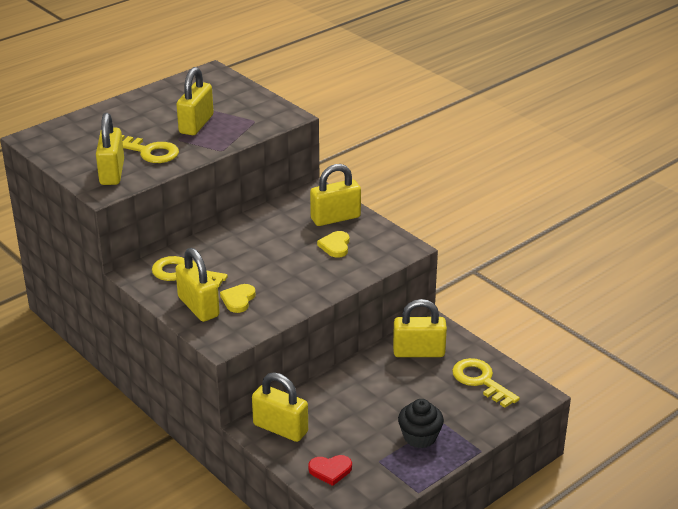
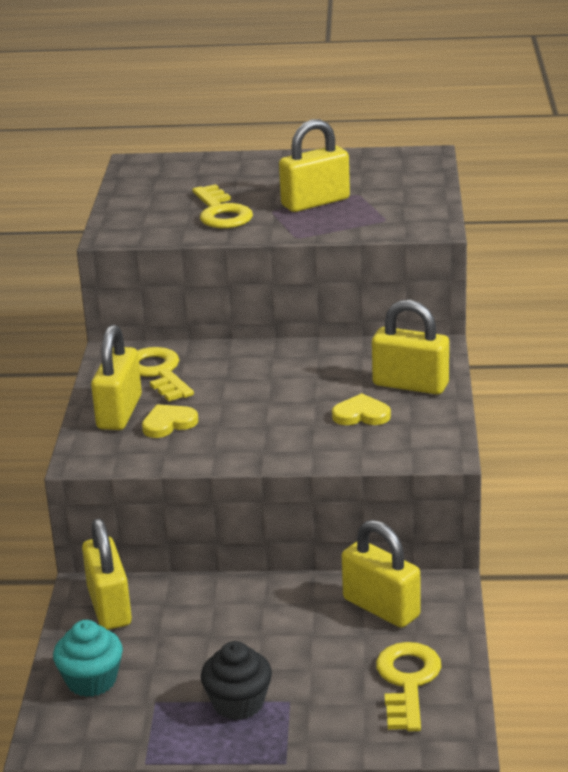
camera: 45 degrees right, 5 degrees down
(112, 173) = (151, 220): yellow padlock -> none
(330, 470) = (91, 680): red heart -> turquoise cupcake
(335, 246) = (361, 414): yellow heart -> yellow heart turned 45 degrees clockwise

